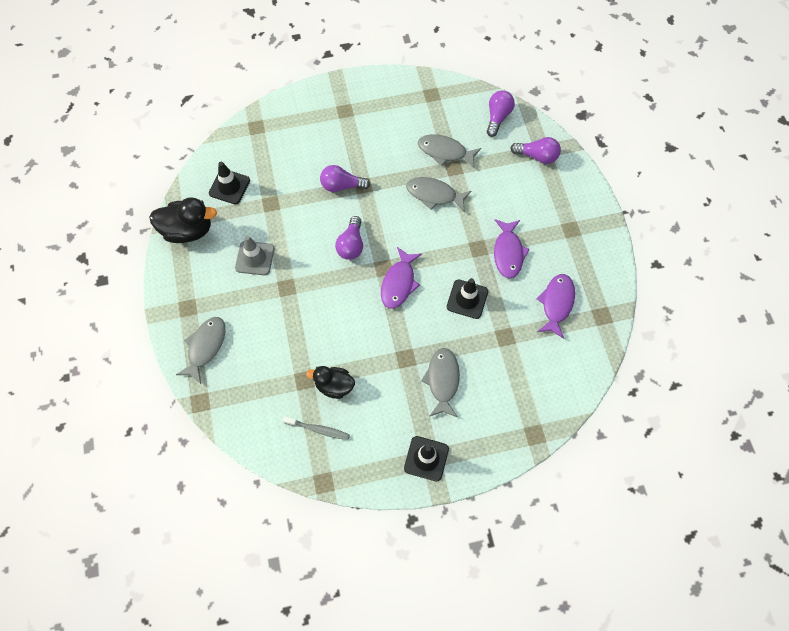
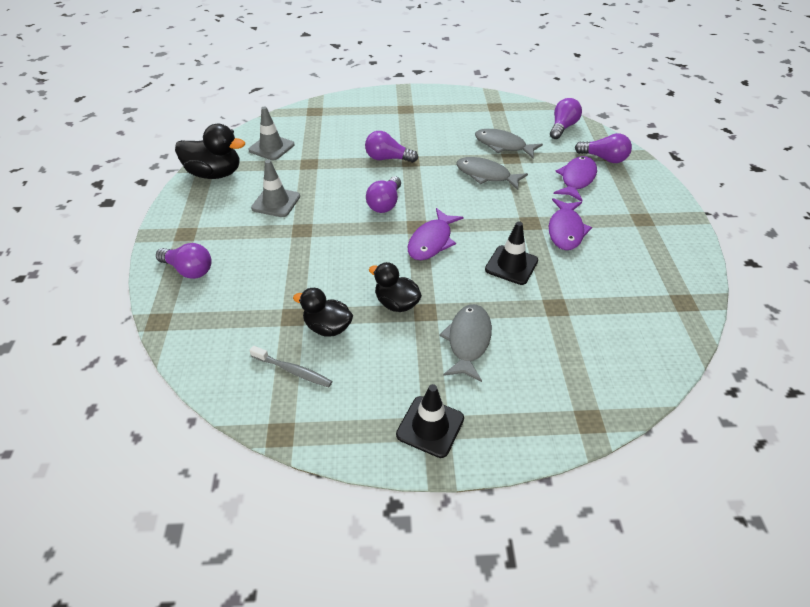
camera: 10 degrees right, 20 degrees down
(205, 347) = (189, 270): grey fish -> purple light bulb
(229, 187) = (271, 147): black traffic cone -> grey traffic cone
(382, 354) = (396, 303): none -> black duck
(556, 304) = (624, 283): purple fish -> purple fish (576, 179)

